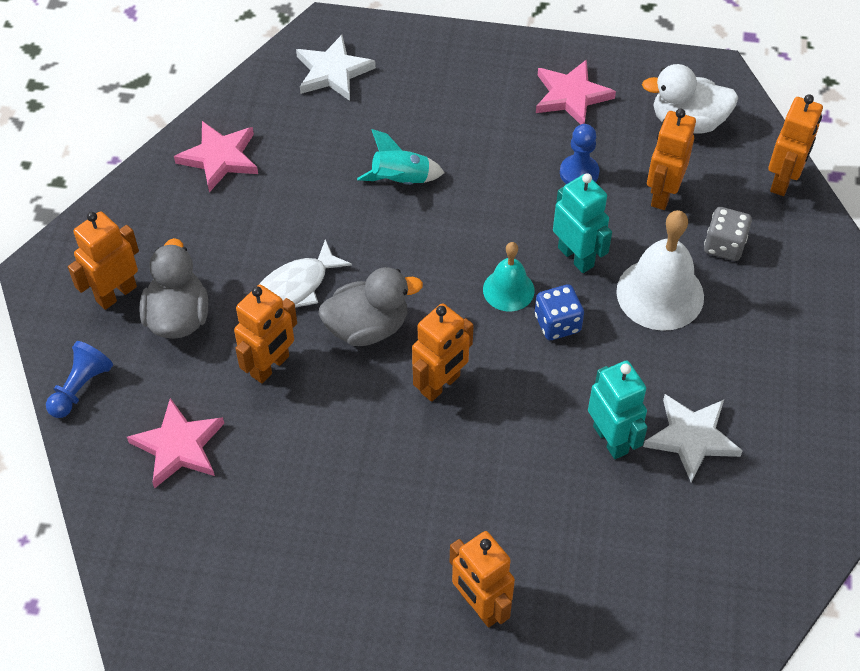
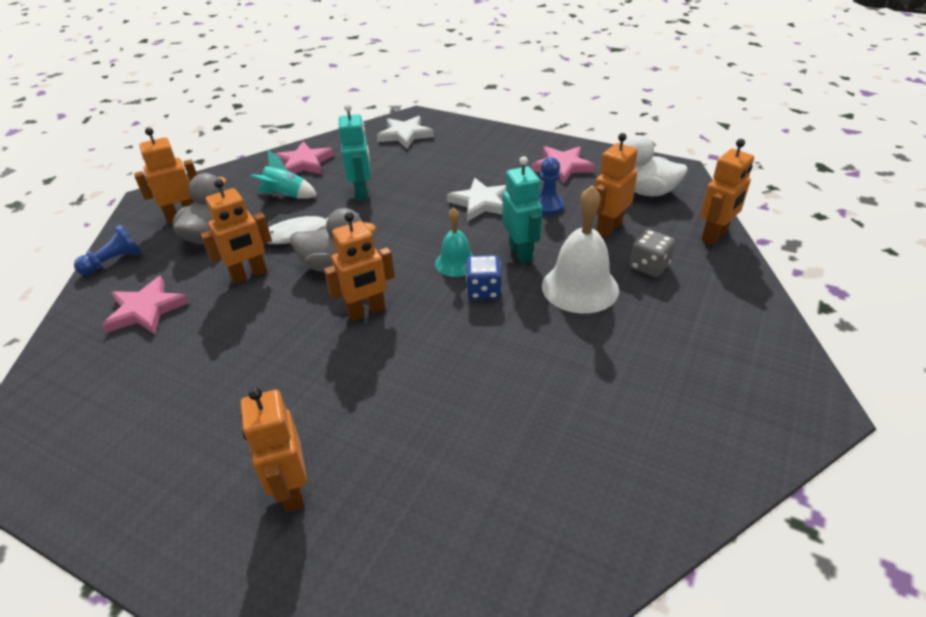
camera: 20 degrees right, 15 degrees down
(400, 180) = (414, 191): turquoise rocket -> turquoise rocket (286, 196)
(611, 439) = (488, 381): turquoise robot -> turquoise robot (362, 192)
(691, 438) = (564, 396): white star -> white star (481, 203)

